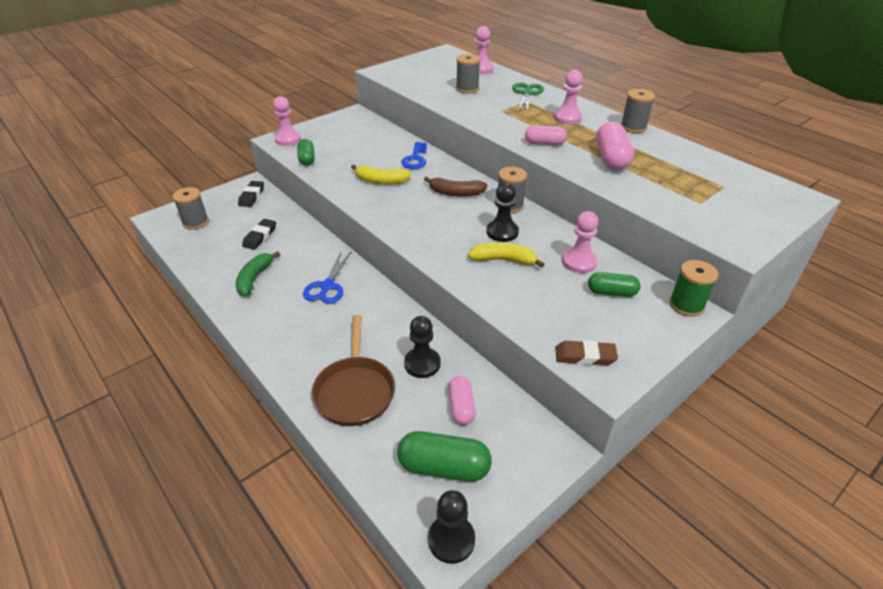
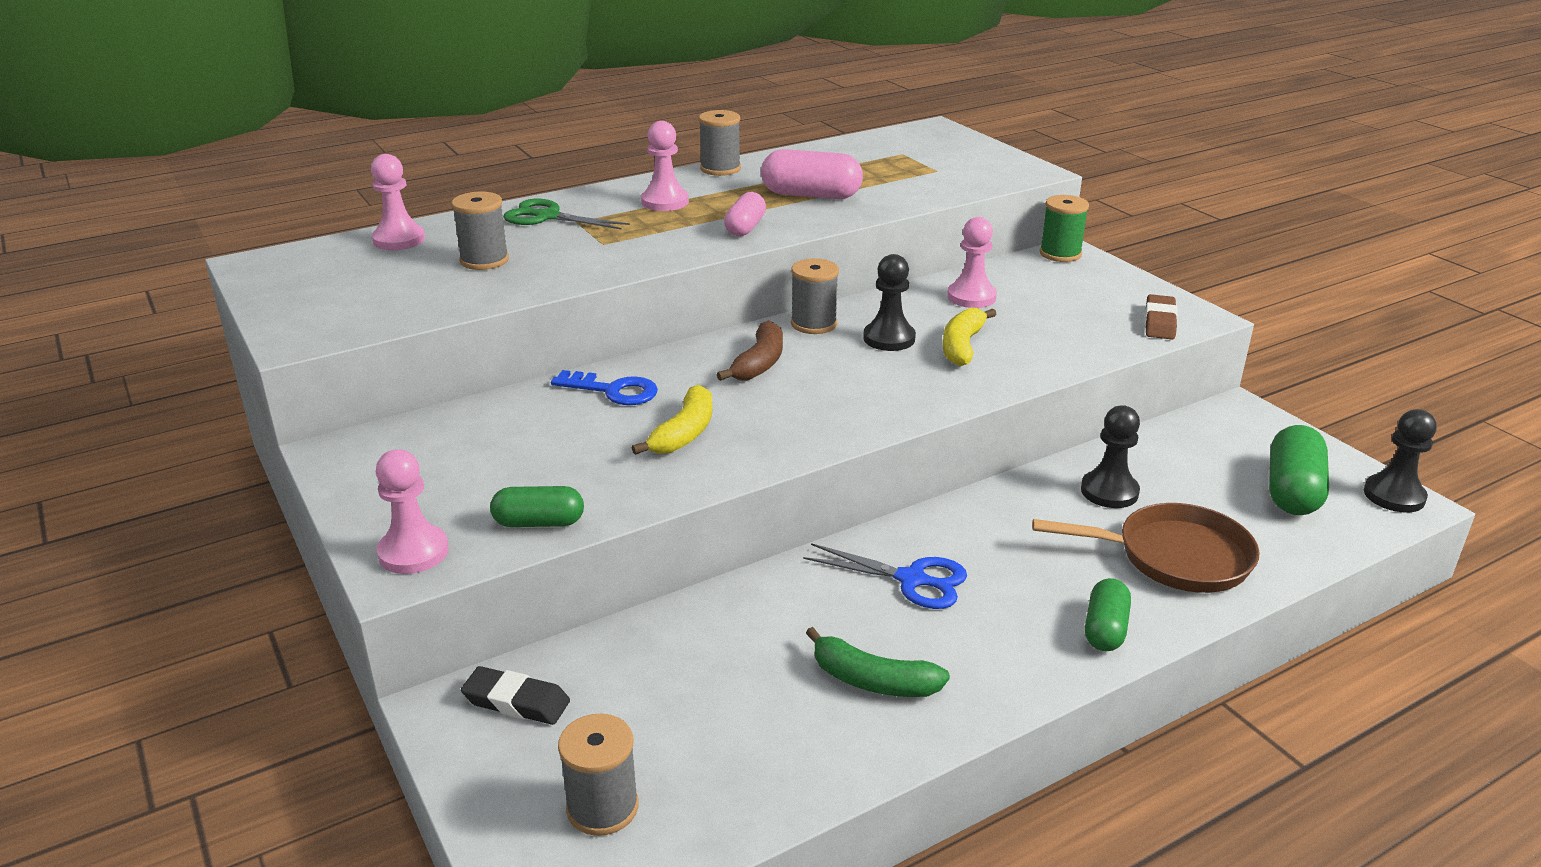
camera: 80 degrees left, 10 degrees down
(260, 236) = (712, 678): black eraser -> none
(461, 407) = (1188, 467): pink capsule -> none
(611, 292) = (1037, 288): green capsule -> green capsule (1105, 629)

